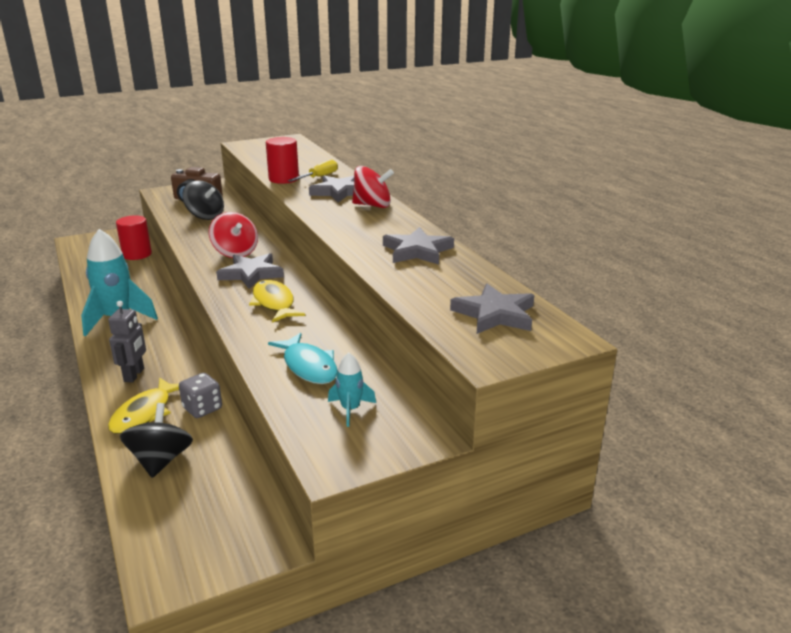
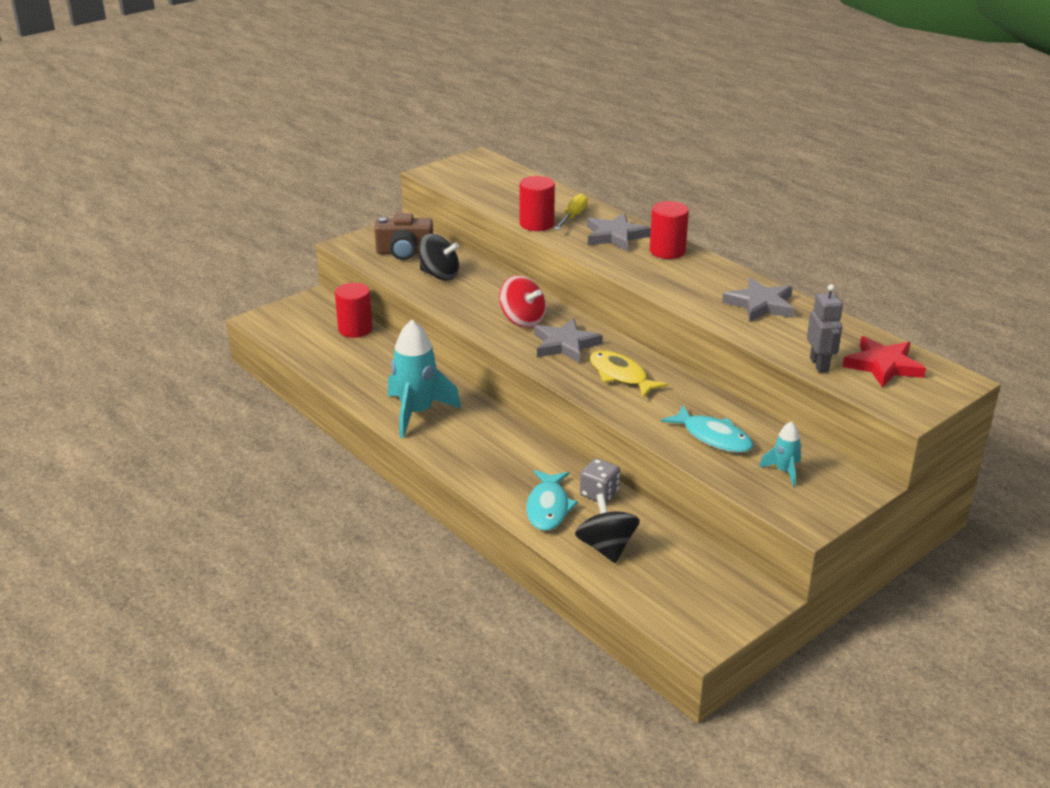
camera: 15 degrees left, 5 degrees up
(134, 375) = (499, 472): grey robot -> grey robot (819, 365)
(145, 413) = (548, 507): yellow fish -> turquoise fish
(372, 205) = (667, 251): red spinning top -> red cylinder
(494, 314) = (883, 365): grey star -> red star

